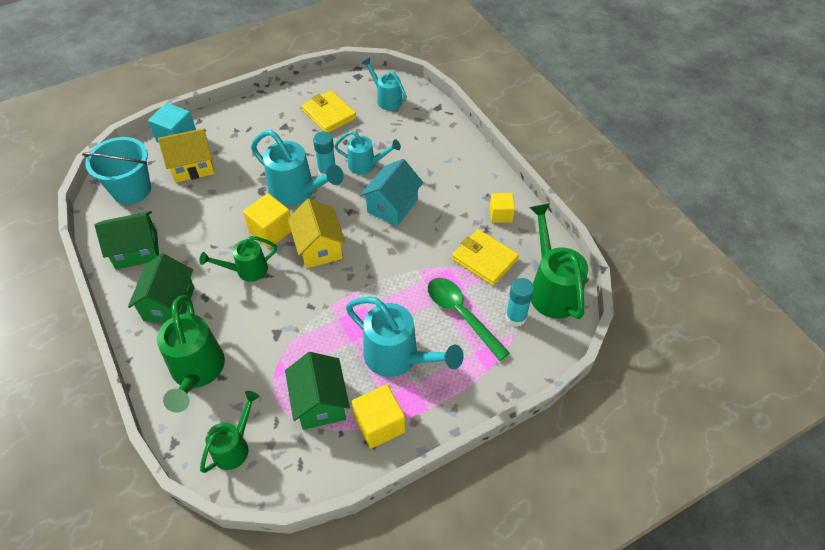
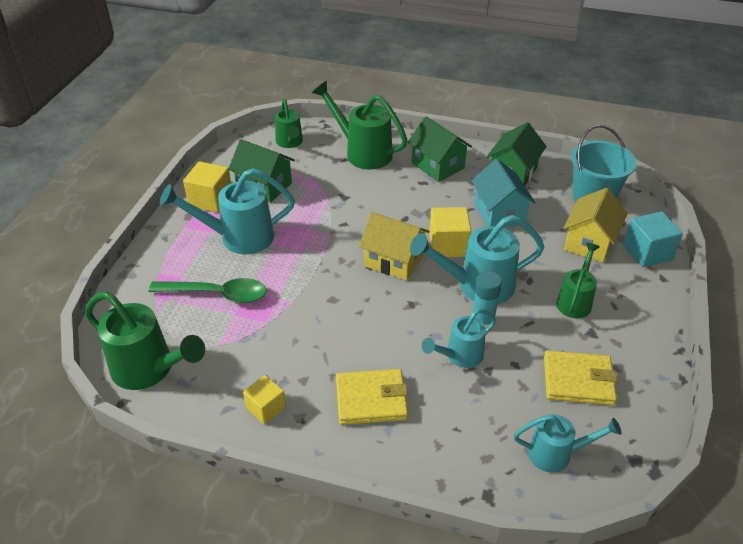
camera: 135 degrees right, 10 degrees down
(247, 270) = (421, 212): green watering can -> green watering can (575, 301)
(392, 206) = (381, 336): turquoise house -> turquoise house (499, 213)
(484, 259) = (240, 351): yellow wallet -> yellow wallet (371, 399)
(515, 317) = (166, 323): turquoise glue stick -> none

